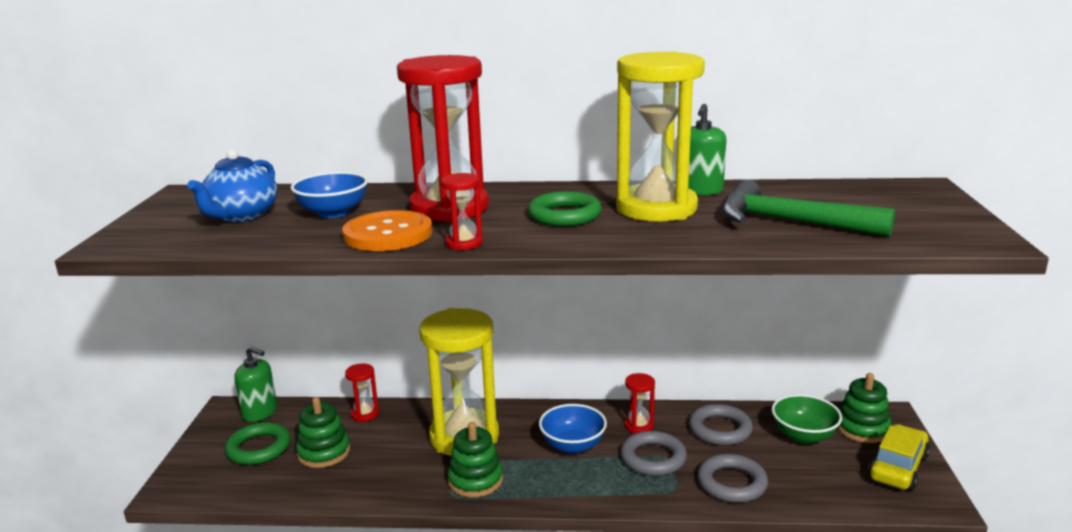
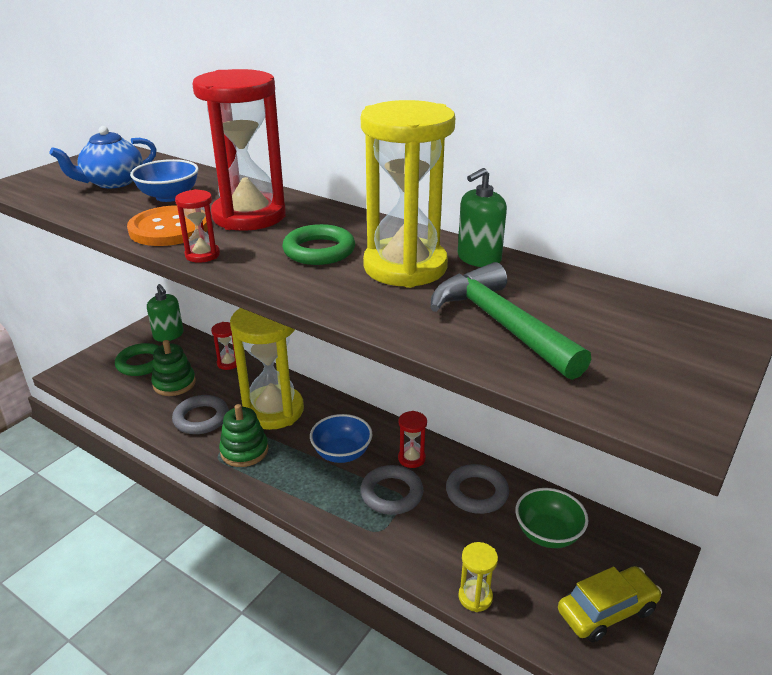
camera: 30 degrees right, 10 degrees up
(732, 483) = (432, 548): grey ring -> grey ring (201, 418)
(802, 501) = (475, 597): none -> yellow hourglass
(862, 428) = (615, 553): green stacking toy -> none

